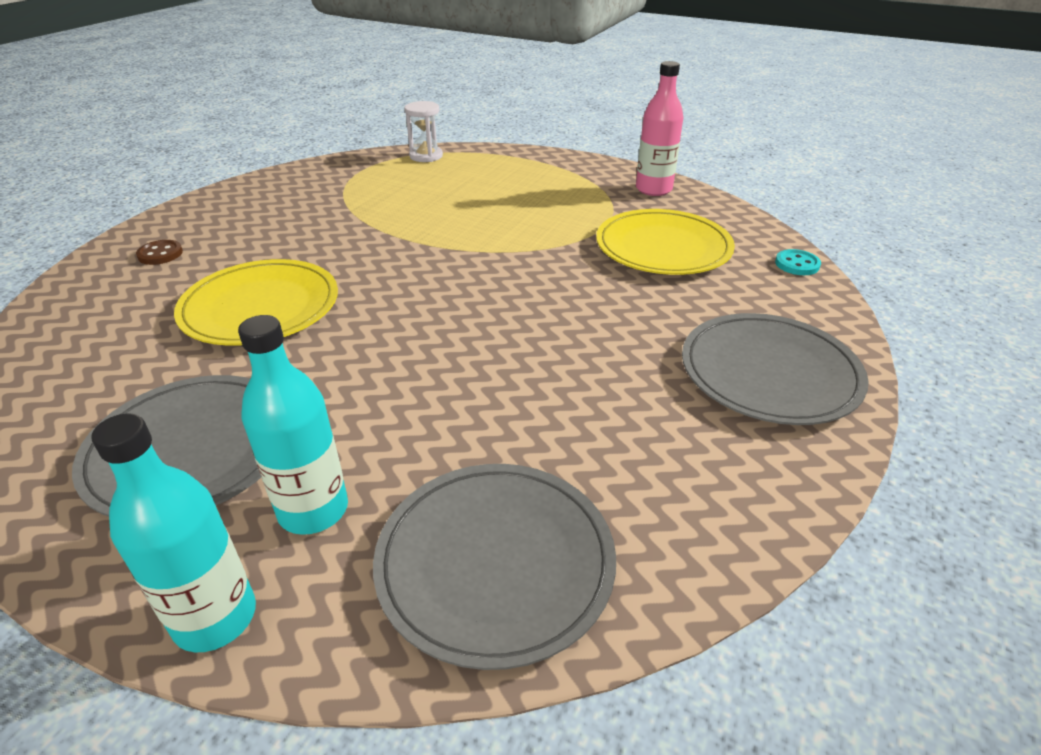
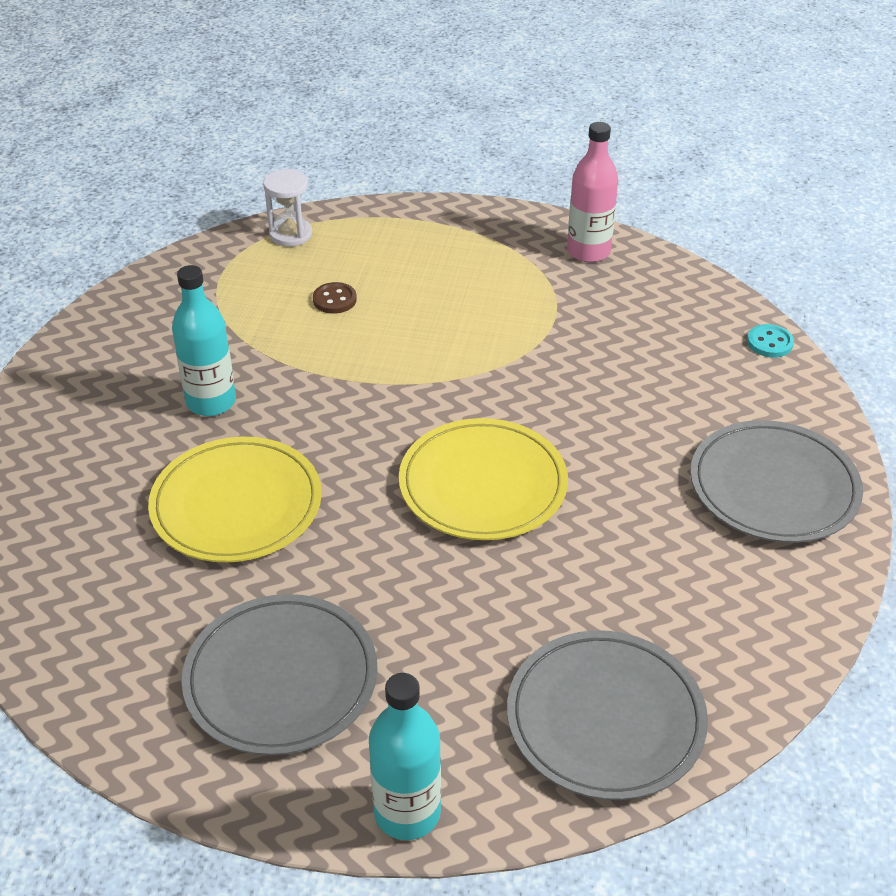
camera: 15 degrees left, 5 degrees up
(160, 254) = (65, 452): brown button -> brown button (334, 300)
(313, 510) = (431, 709): turquoise bottle -> turquoise bottle (211, 402)
(663, 247) = (628, 342): yellow plate -> yellow plate (483, 484)

